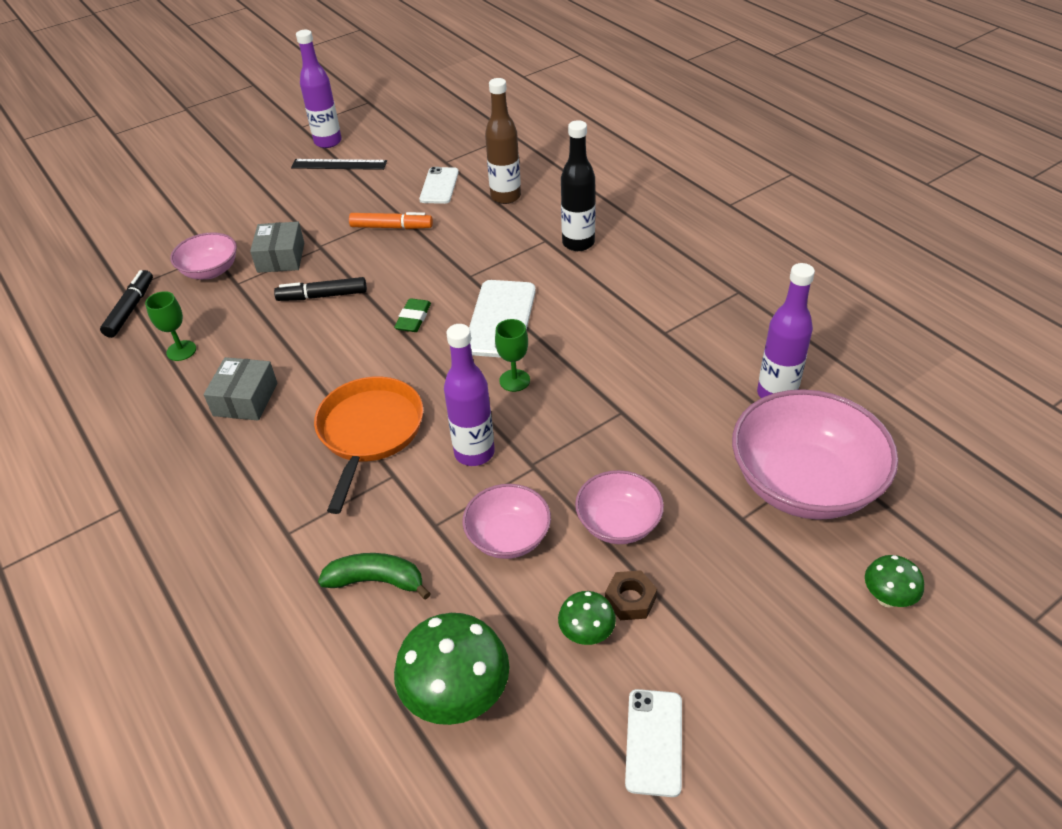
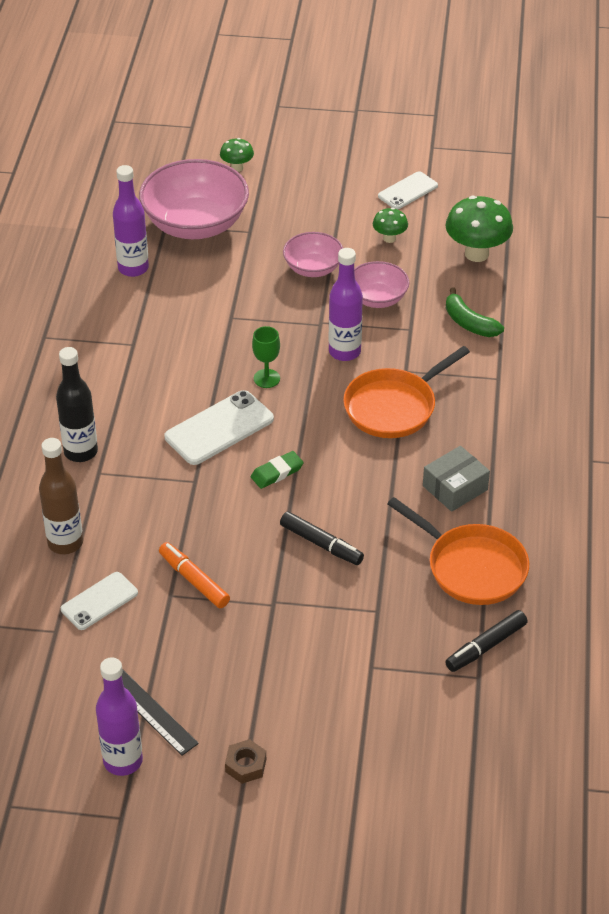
camera: 140 degrees left, 0 degrees up
(181, 350) = (472, 567): green goblet -> orange pan
(210, 271) = (388, 644): pink bowl -> none
(281, 257) = (316, 614): grey box -> none
(630, 600) = (351, 237): brown nut -> brown nut (245, 765)

